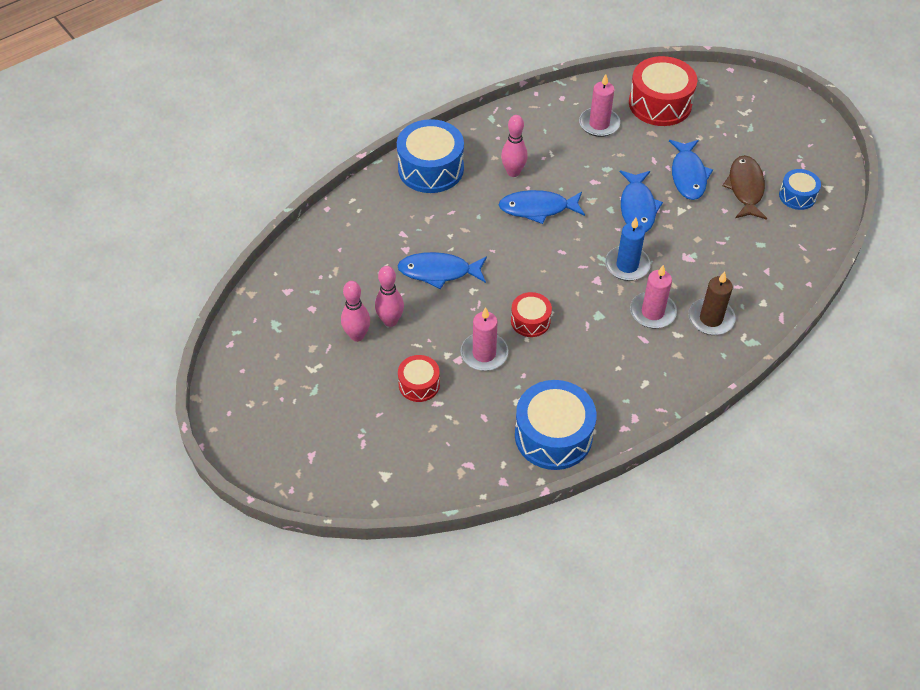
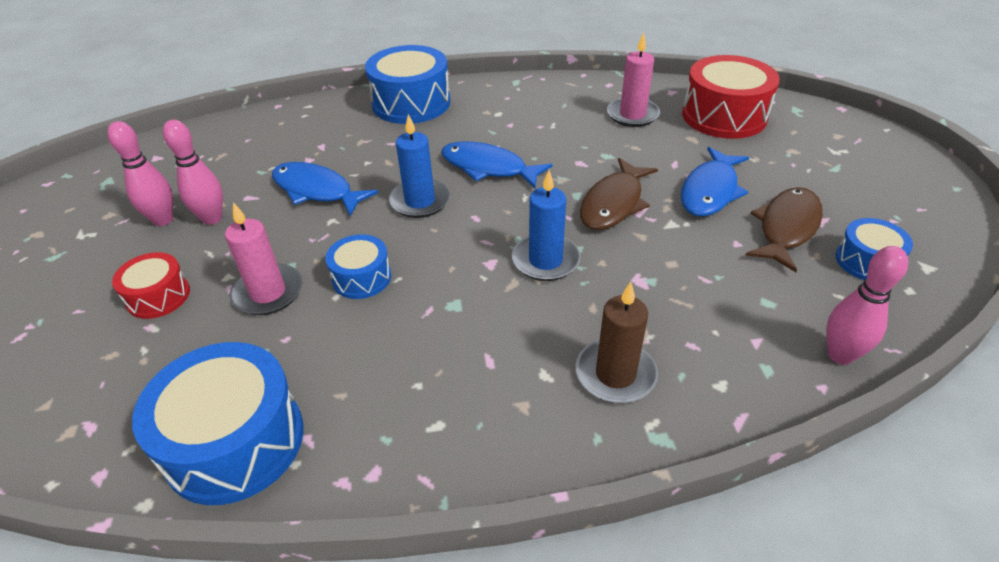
camera: 30 degrees right, 10 degrees down
(513, 172) = (494, 129): pink bowling pin -> pink bowling pin (840, 355)
(516, 253) = (420, 201): none -> blue candle
(530, 321) = (361, 278): red drum -> blue drum
(637, 207) = (613, 203): blue fish -> brown fish
(652, 312) = (532, 330): pink candle -> none

